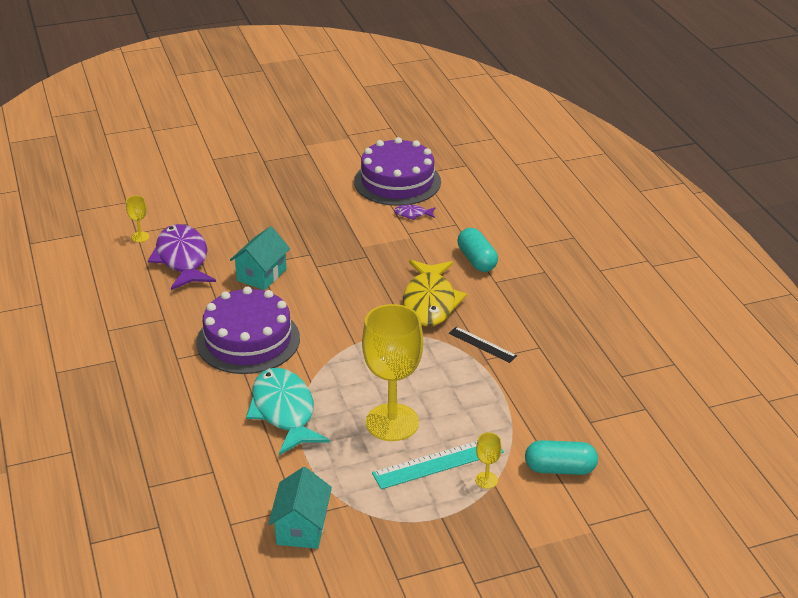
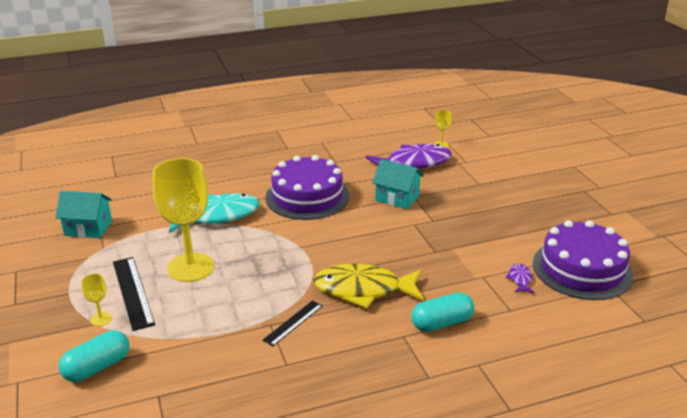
camera: 90 degrees right, 5 degrees down
(438, 463) = (132, 292): turquoise ruler -> black ruler
(560, 469) = (97, 367): turquoise capsule -> turquoise capsule turned 45 degrees clockwise

